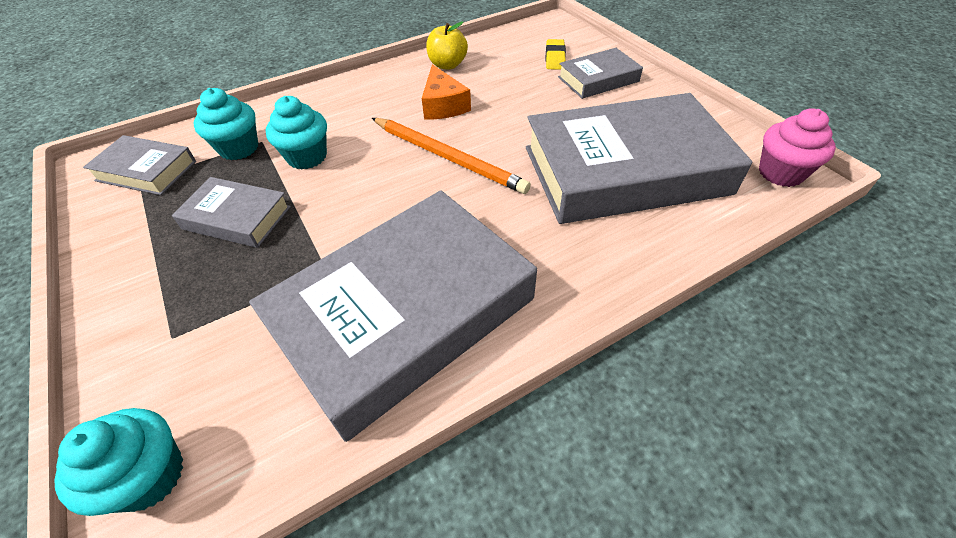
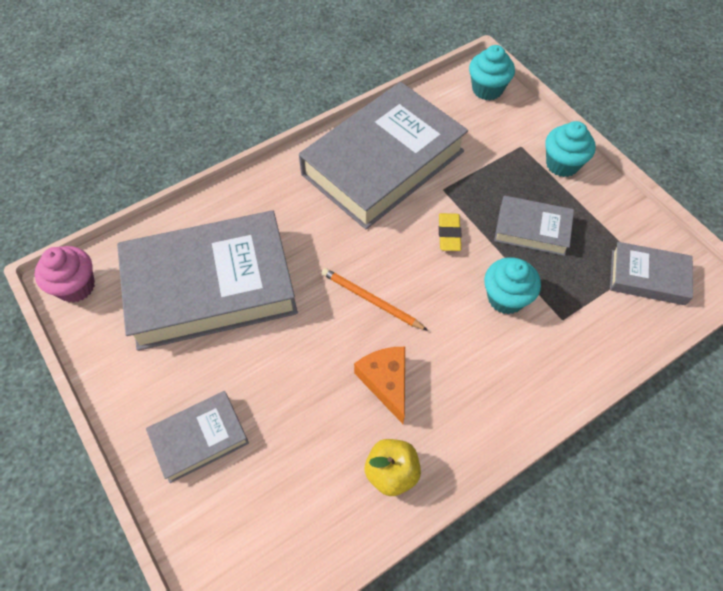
camera: 175 degrees right, 10 degrees up
(239, 148) = (579, 308): turquoise cupcake -> turquoise cupcake (562, 164)
(448, 157) = (371, 300): orange pencil -> orange pencil, size x0.66
(555, 58) = (246, 492): yellow eraser -> yellow eraser (449, 234)

